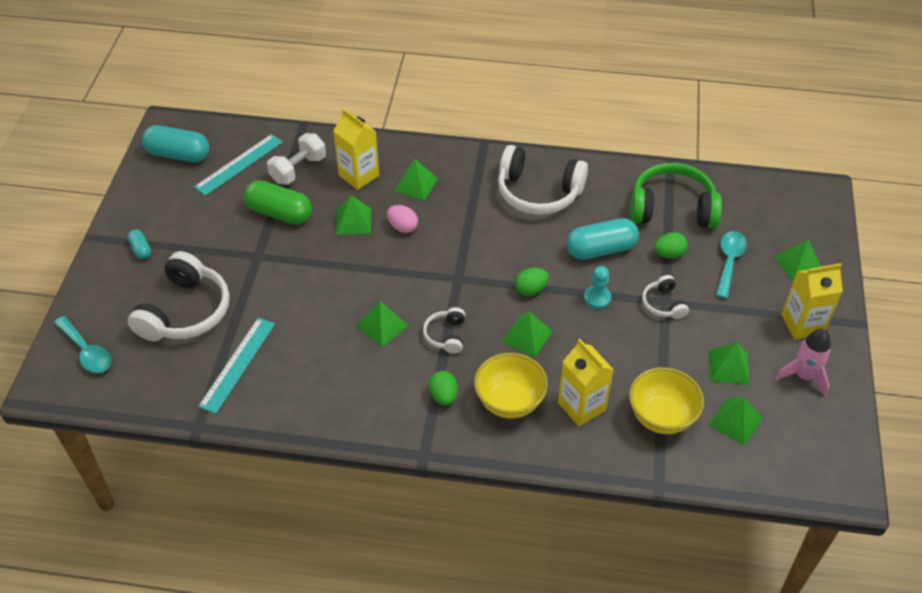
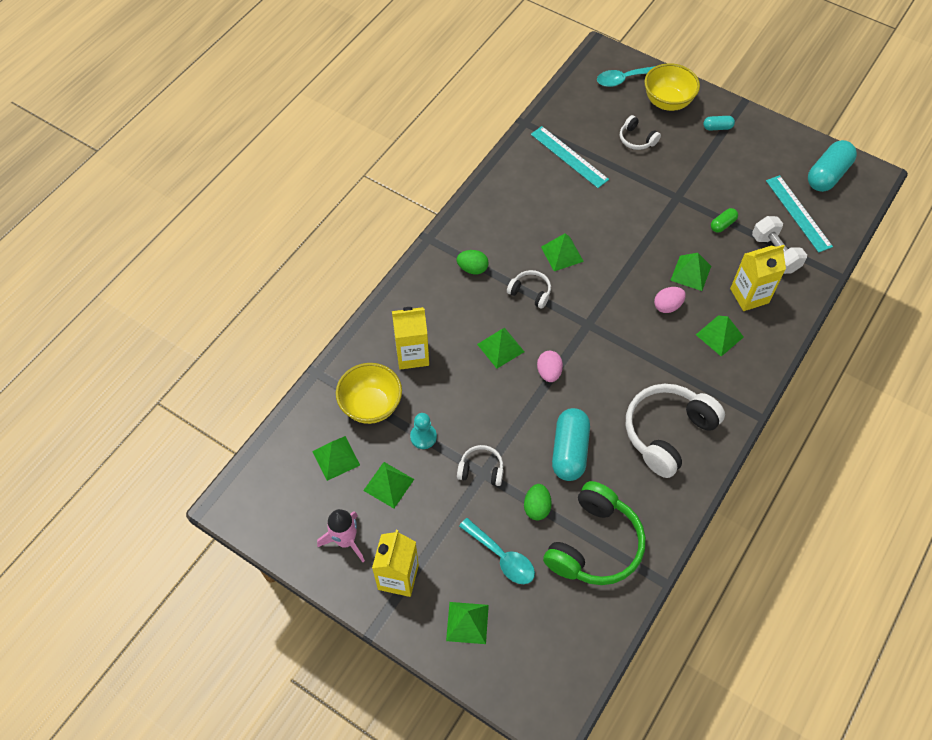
camera: 115 degrees right, 10 degrees up
(185, 312) = (636, 139): white headphones -> white headphones, size x0.49
(279, 213) = (722, 224): green capsule -> green capsule, size x0.49
(509, 402) = (444, 309): yellow bowl -> yellow bowl (667, 102)
(530, 290) = (549, 372): green egg -> pink egg
(597, 298) = (514, 419): turquoise pawn -> turquoise pawn (423, 437)

